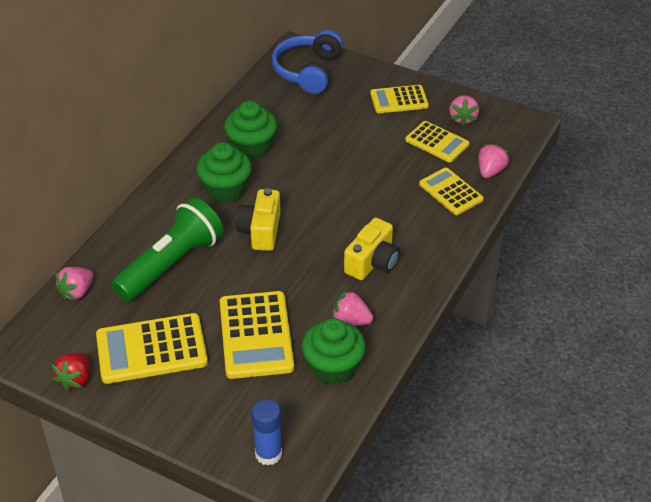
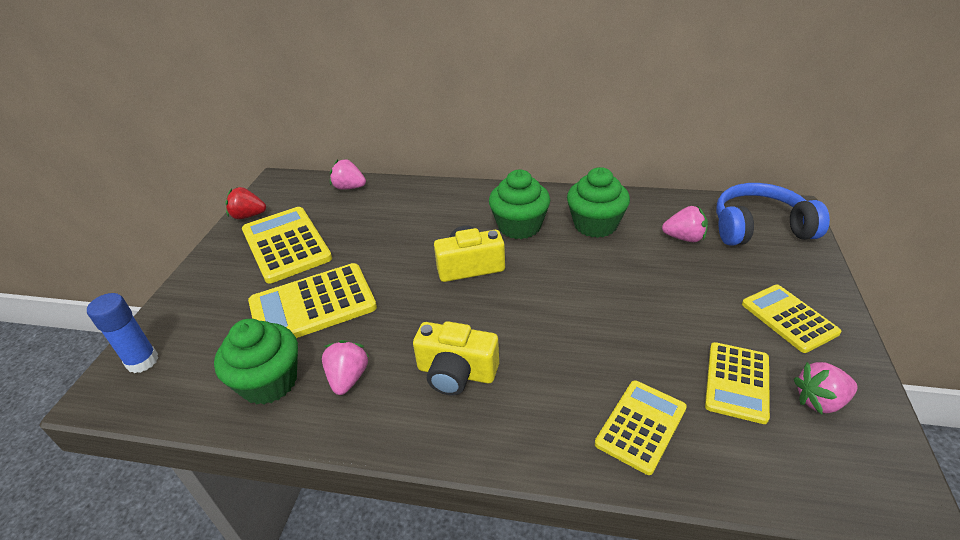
camera: 75 degrees right, 5 degrees down
(171, 264) = (399, 224): green flashlight -> none
(490, 171) = (726, 470): pink strawberry -> pink strawberry (684, 238)

